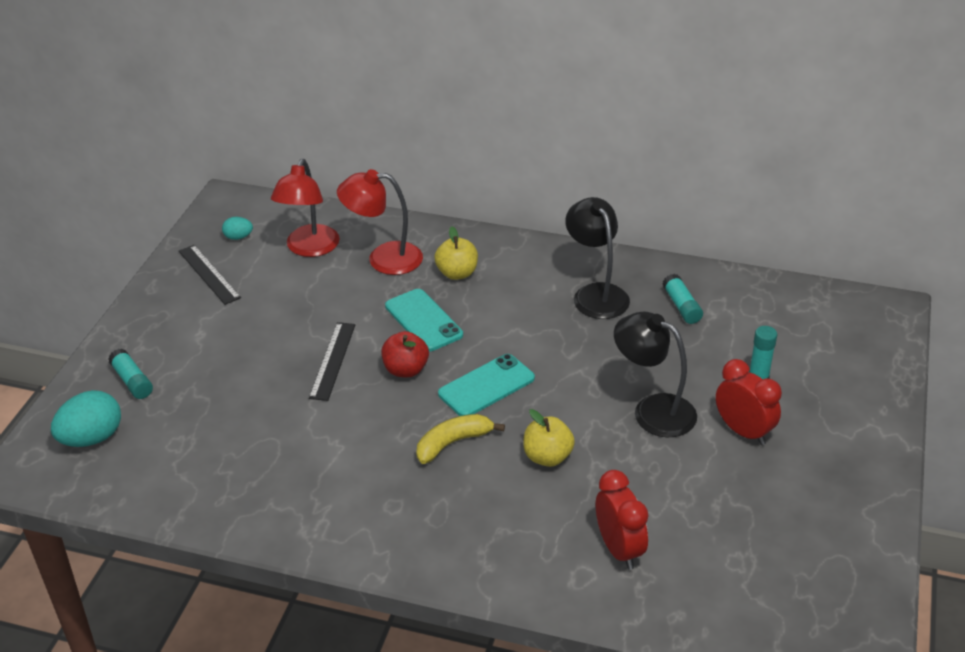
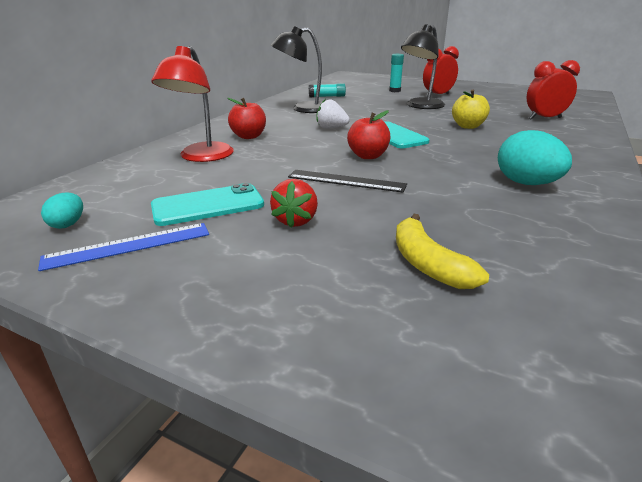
camera: 80 degrees left, 10 degrees down
(92, 438) = (497, 358): turquoise egg -> turquoise egg (526, 183)
(132, 381) = (350, 314): turquoise glue stick -> none
(209, 274) = (128, 246): black ruler -> blue ruler
(248, 342) = (296, 220): none -> red strawberry
(309, 248) = (147, 186): red lamp -> none
(423, 320) = (304, 148): turquoise phone -> turquoise phone (208, 205)
(453, 443) = (459, 147): yellow banana -> yellow banana (428, 264)
(457, 273) = (249, 136): yellow apple -> red apple
(507, 331) = (331, 128): none -> white strawberry

